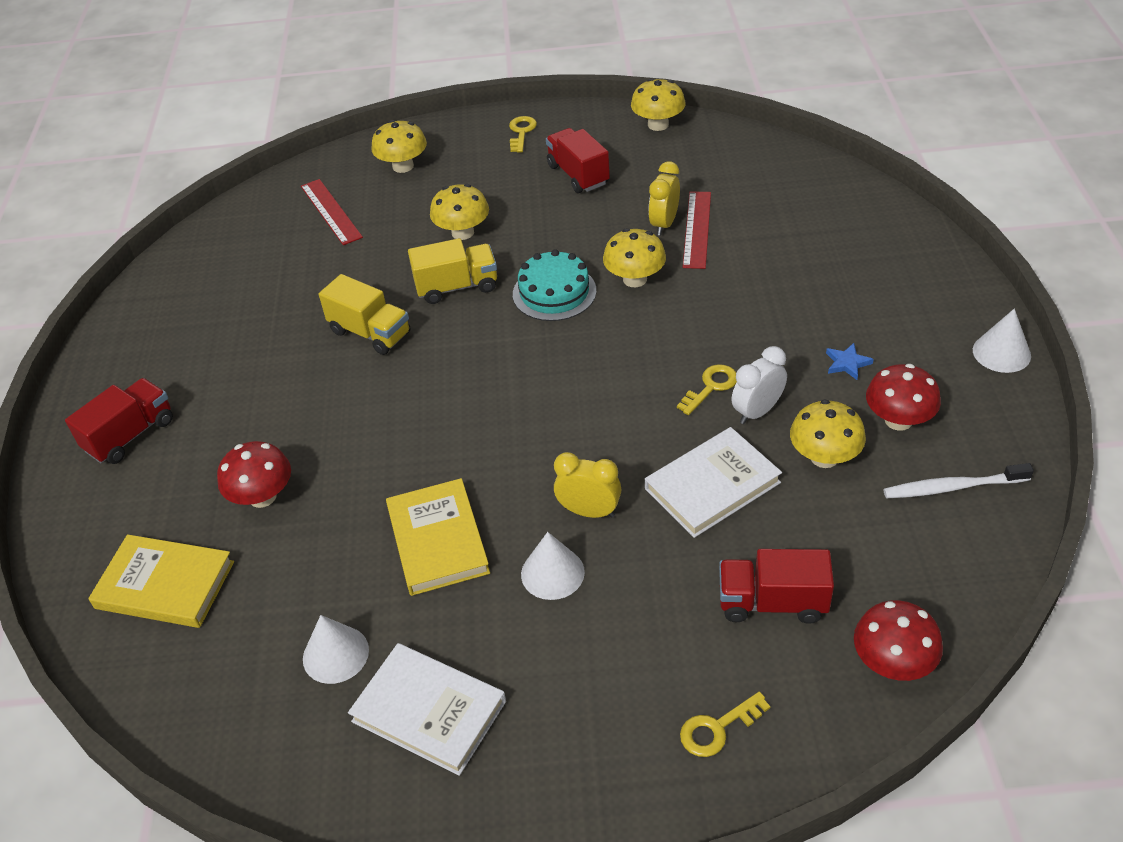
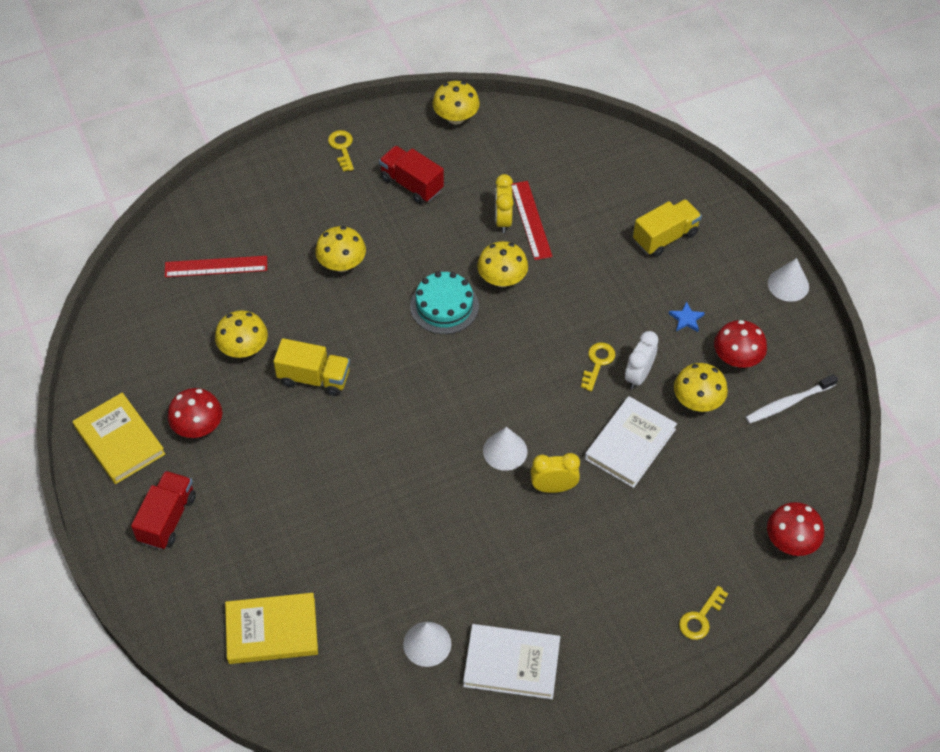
camera: 25 degrees left, 10 degrees up
(262, 496) = (306, 541): red mushroom -> red mushroom (198, 427)
(331, 211) = (216, 266): red ruler -> red ruler turned 45 degrees counterclockwise
(403, 166) = (255, 205): yellow mushroom -> yellow mushroom (244, 349)
(438, 540) = (456, 539): yellow book -> yellow book (120, 440)
(457, 287) = (363, 318): yellow truck -> yellow truck (665, 237)
(552, 573) = (548, 541): white cone -> white cone (505, 451)
(772, 602) = (702, 521): red truck -> none

